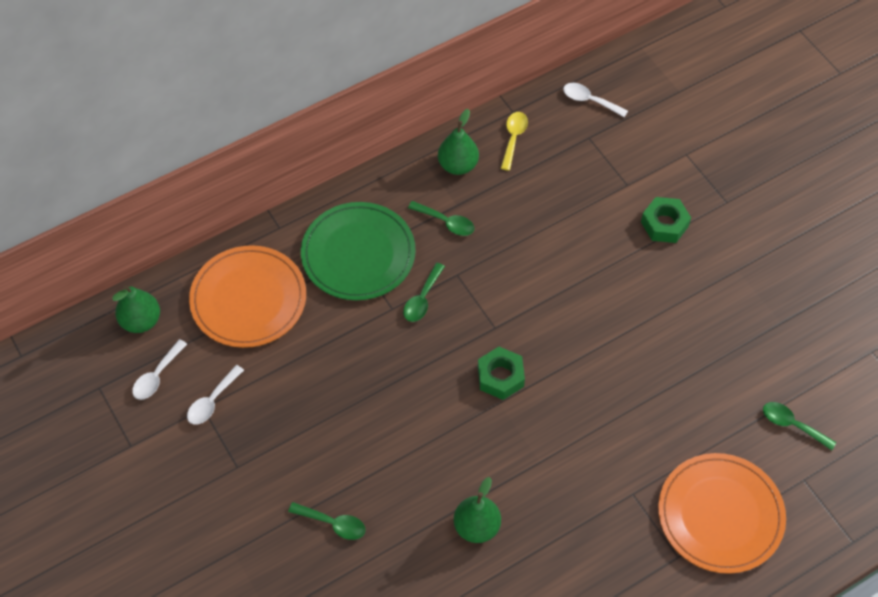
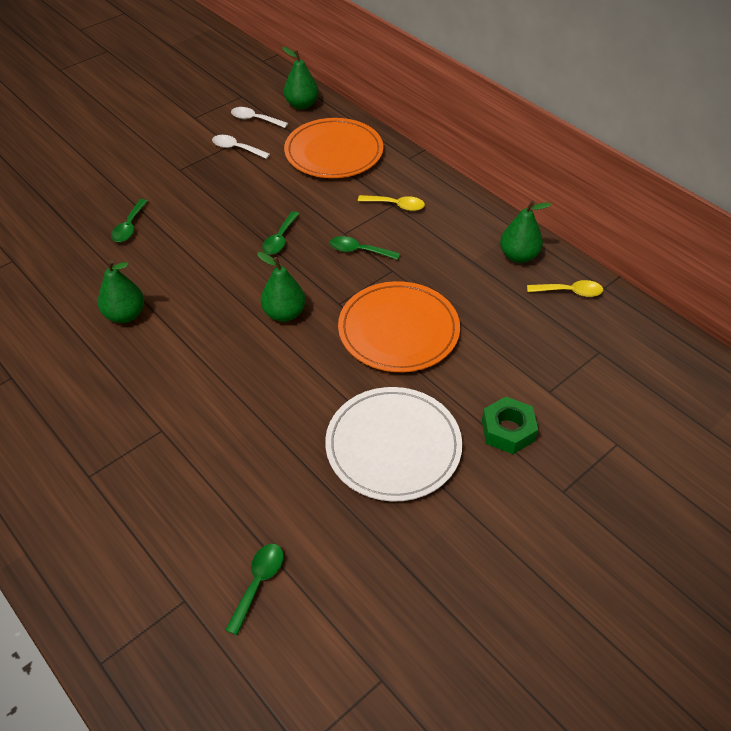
camera: 80 degrees right, 10 degrees down
(358, 254) = (396, 205): green plate -> yellow spoon
(446, 222) = (449, 256): green spoon -> green spoon (280, 239)
(500, 377) = (284, 313): green nut -> green pear
(590, 100) = (650, 348): white spoon -> none
(671, 310) = (393, 446): none -> white plate
(720, 515) = (137, 513): orange plate -> orange plate (398, 330)

